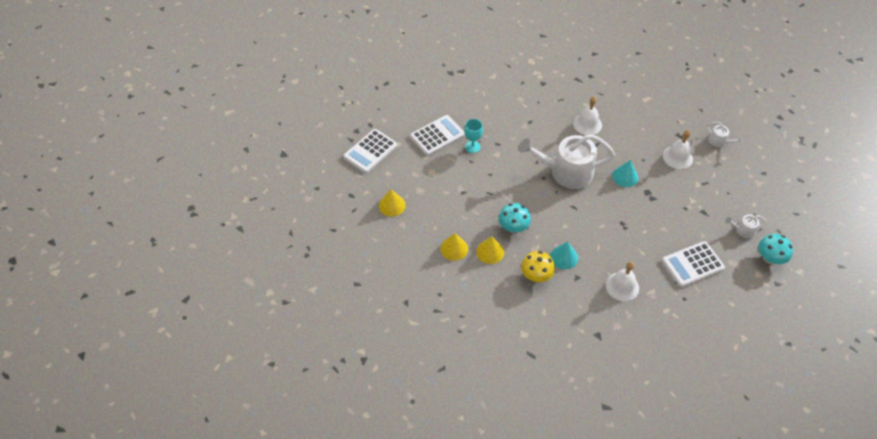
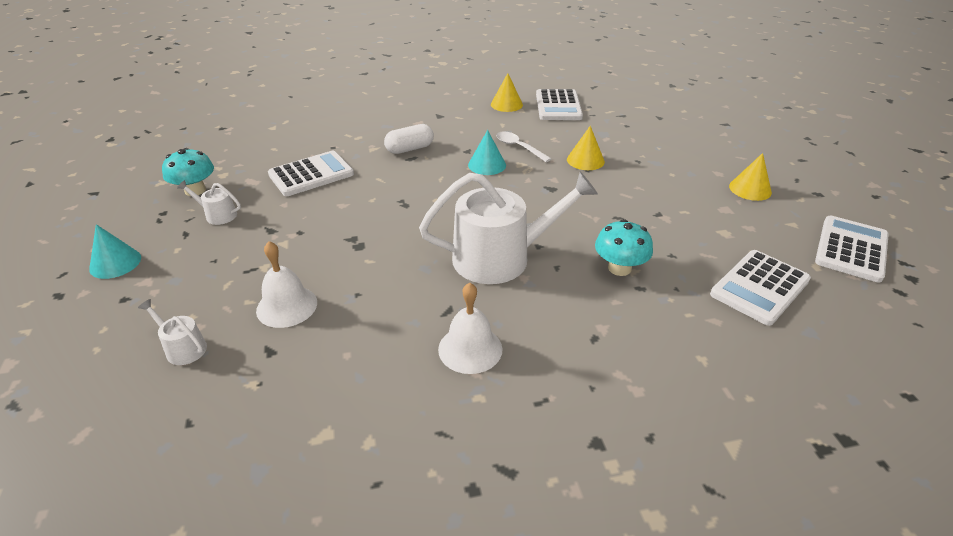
camera: 170 degrees right, 15 degrees down
(454, 248) = (633, 159): yellow cone -> yellow cone (506, 104)
(472, 147) = (683, 277): turquoise goblet -> none
(488, 335) = (558, 106): none -> white calculator
(513, 227) = (564, 185): turquoise mushroom -> turquoise mushroom (619, 268)
(536, 275) = (519, 147): yellow mushroom -> white spoon
(622, 286) = (410, 149): white bell -> white capsule
(625, 176) = (395, 263): turquoise cone -> turquoise cone (115, 263)
(742, 230) = (217, 215): white watering can -> white watering can turned 150 degrees counterclockwise

